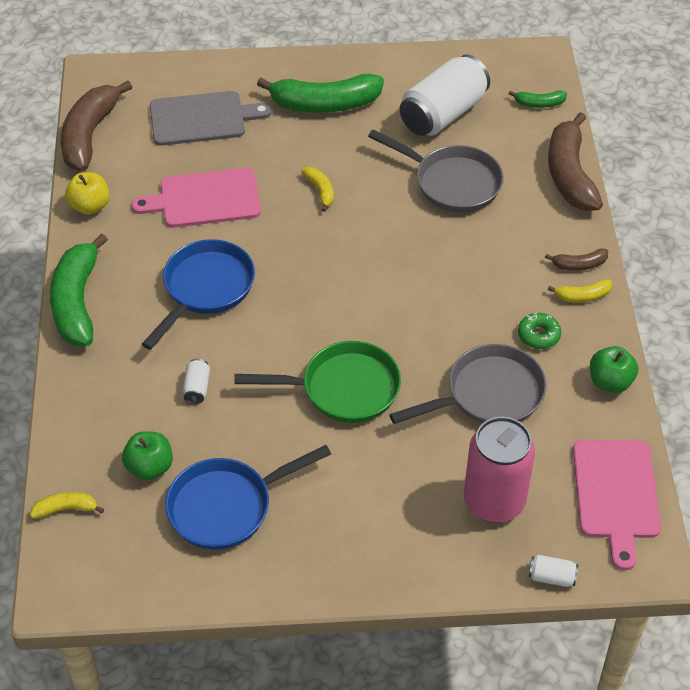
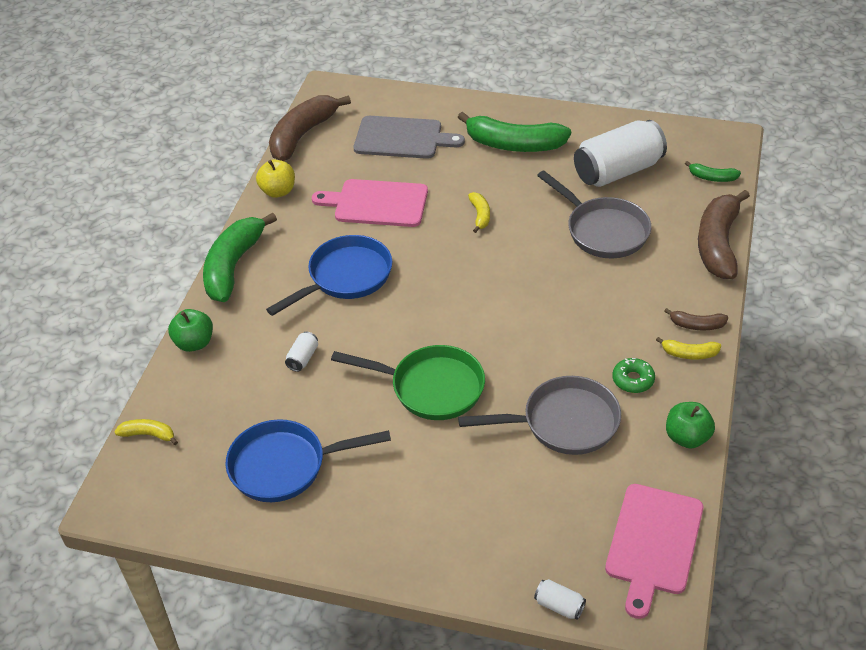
camera: 20 degrees right, 5 degrees down
(150, 467) = (234, 416): green apple -> green apple (194, 343)
(494, 502) = (530, 521): pink can -> none

